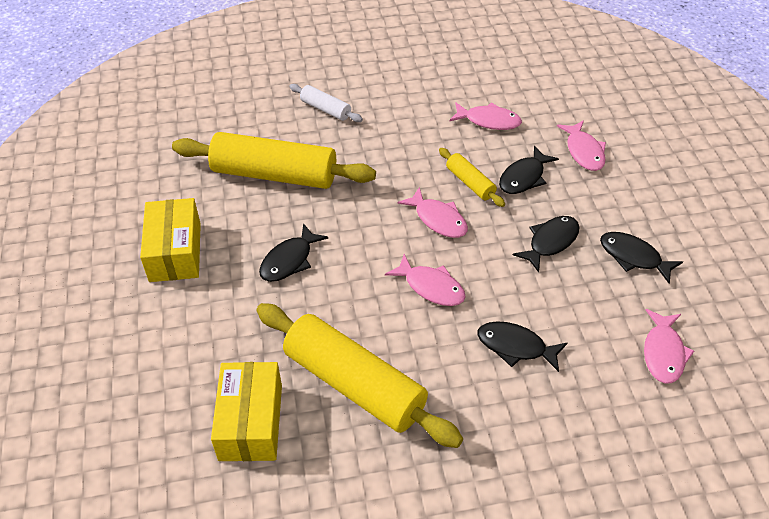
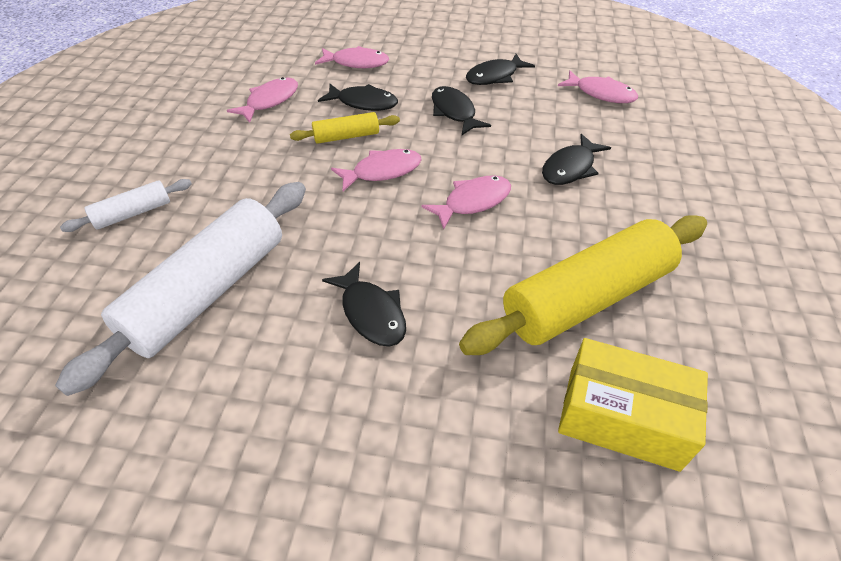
camera: 70 degrees left, 0 degrees up
(175, 252) = (277, 451): yellow box -> none
(274, 174) = (207, 292): yellow rolling pin -> white rolling pin
(524, 177) = (363, 103): black fish -> black fish turned 45 degrees counterclockwise

